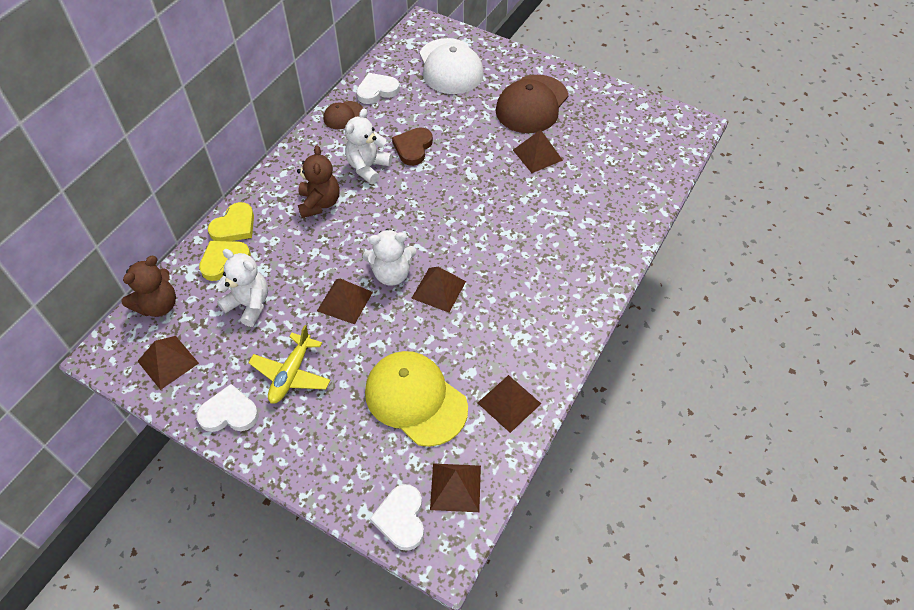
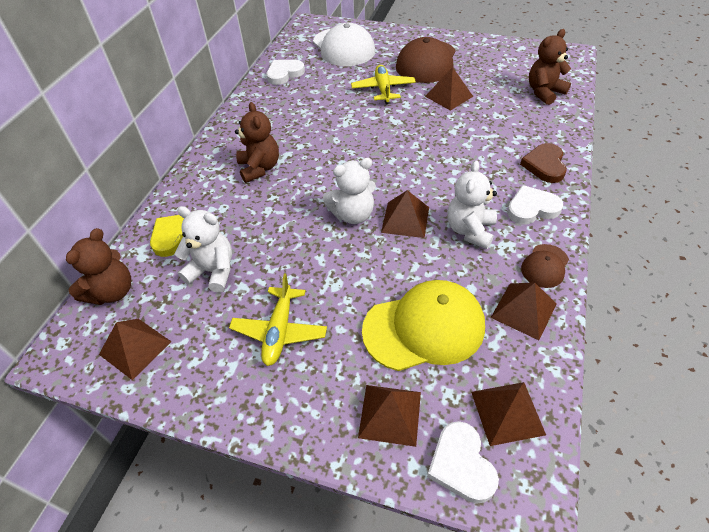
camera: 10 degrees left, 5 degrees down
(229, 413) = (220, 388): white heart -> white heart (532, 208)
(234, 226) = (178, 203): yellow heart -> none
(343, 115) = (259, 96): brown cap -> brown cap (545, 266)
(345, 301) = (314, 248): brown pyramid -> brown pyramid (390, 414)
(368, 167) = (297, 131): white teddy bear -> white teddy bear (470, 230)
(413, 148) = (333, 110): brown heart -> brown heart (544, 165)
(415, 399) = (424, 328): yellow cap -> yellow cap turned 135 degrees clockwise
(472, 132) = (383, 89): none -> yellow plane
(640, 171) = (544, 92): none -> brown teddy bear

